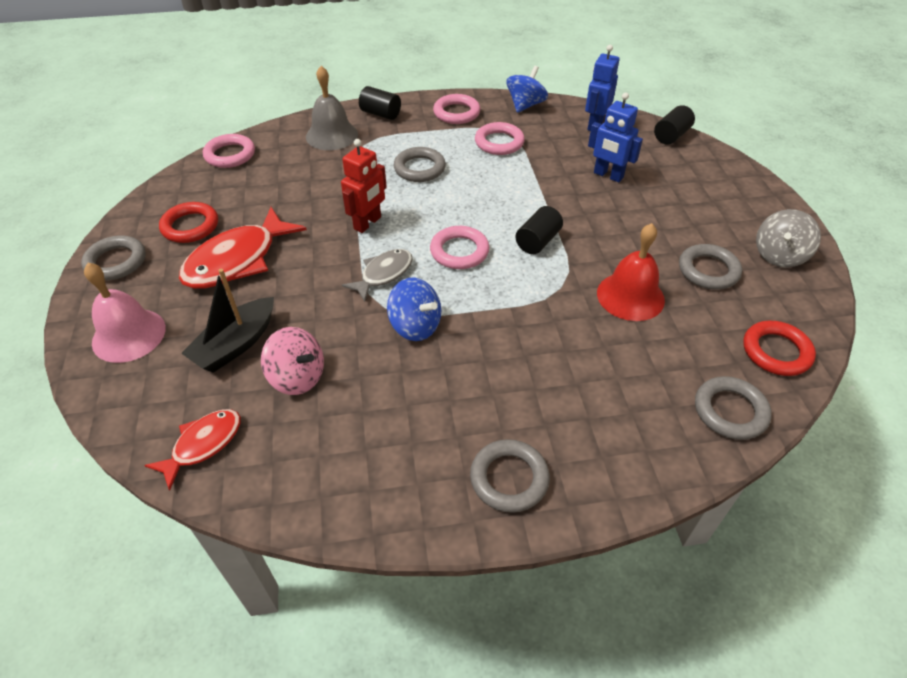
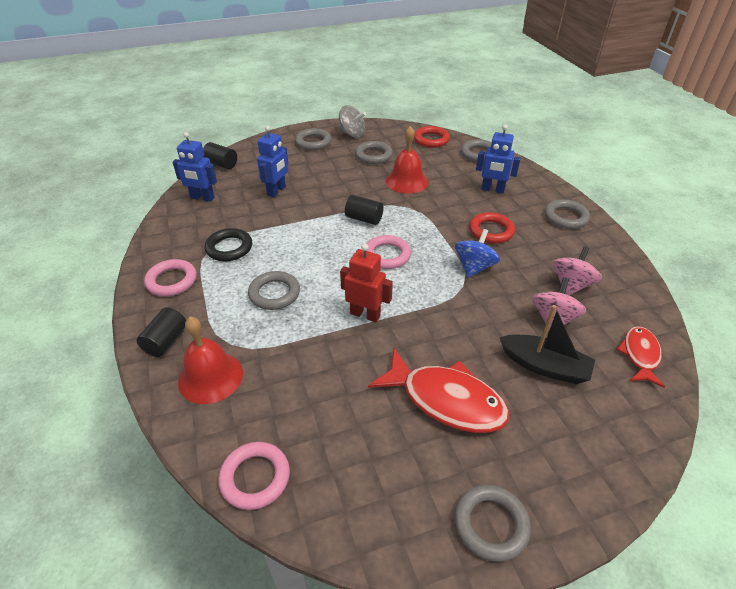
camera: 100 degrees left, 5 degrees down
(129, 335) = (578, 456): pink bell -> none
(190, 226) = (407, 467): red ring -> red ring (491, 231)
(203, 444) = (640, 355): red fish -> red fish turned 75 degrees clockwise
(332, 135) = (210, 377): grey bell -> red bell
(348, 420) = (571, 285): none -> pink spinning top
(383, 274) = (427, 292): grey fish -> none
(499, 142) = (229, 248): pink ring -> black ring
(525, 105) = (163, 237): blue spinning top -> none
(602, 398) = (492, 190): none -> blue robot
(742, 212) = (313, 142): none -> grey ring

